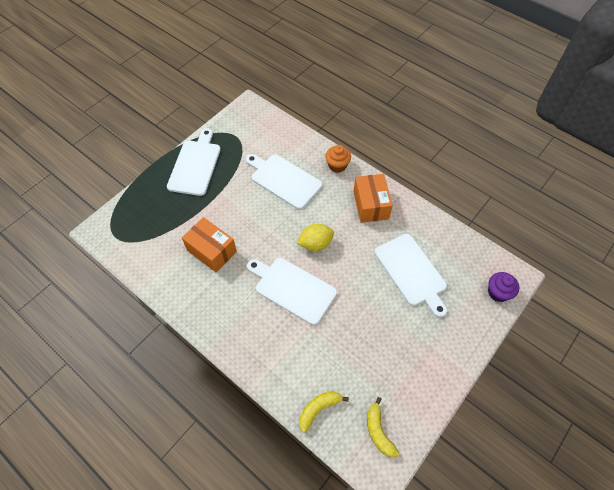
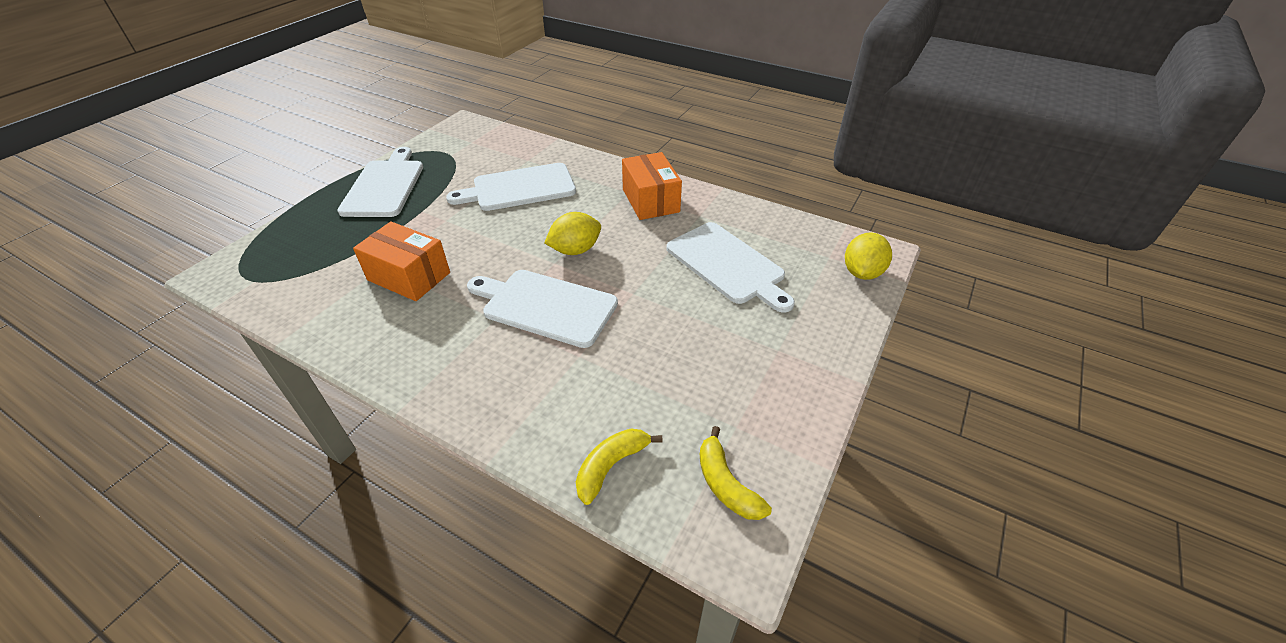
camera: 10 degrees left, 15 degrees down
(284, 180) = (519, 188): white cutting board -> white cutting board turned 45 degrees counterclockwise
(337, 165) = (595, 167): orange cupcake -> none
(498, 292) = (862, 273): purple cupcake -> yellow lemon

